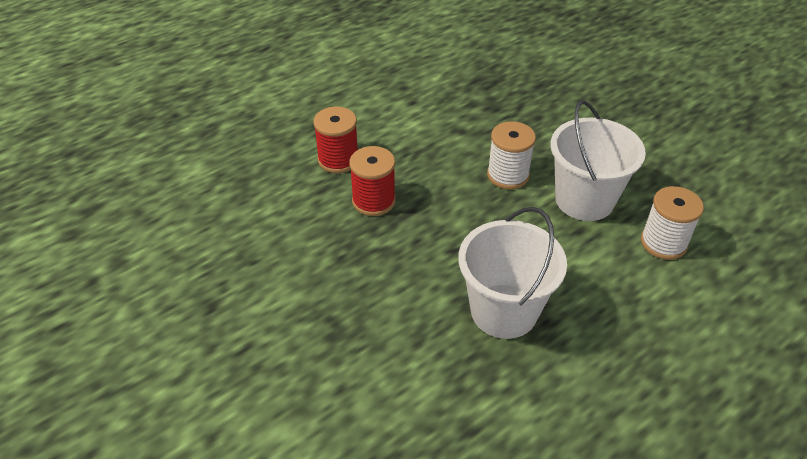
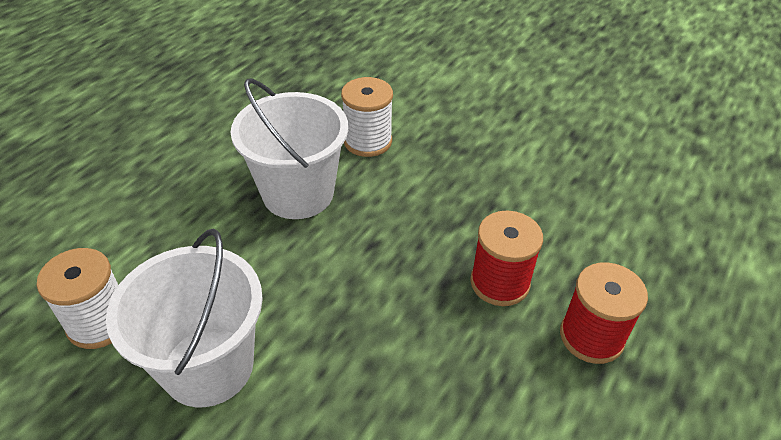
camera: 160 degrees right, 0 degrees up
(508, 175) = (331, 381): white spool -> white spool (368, 141)

